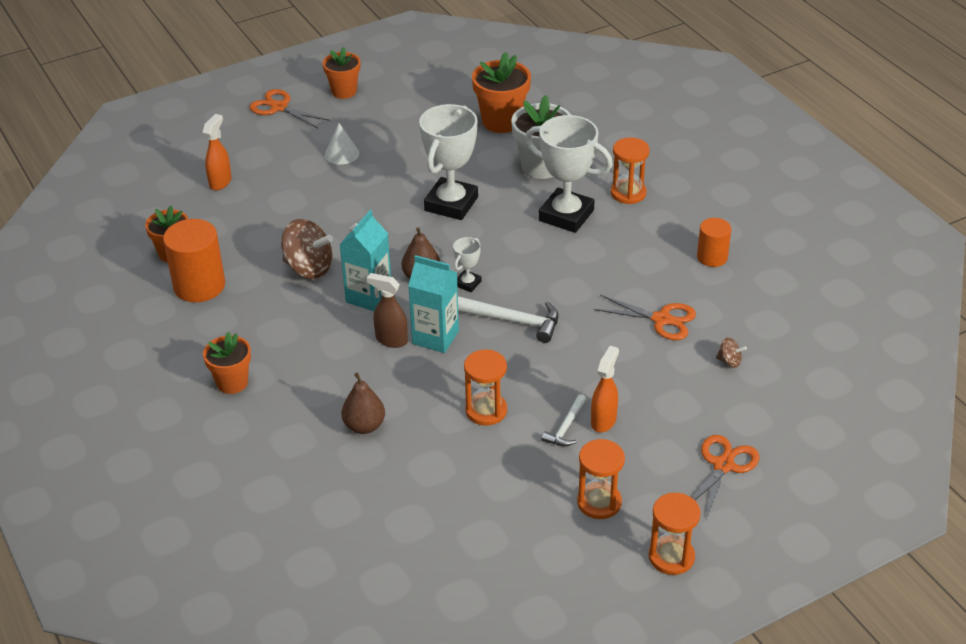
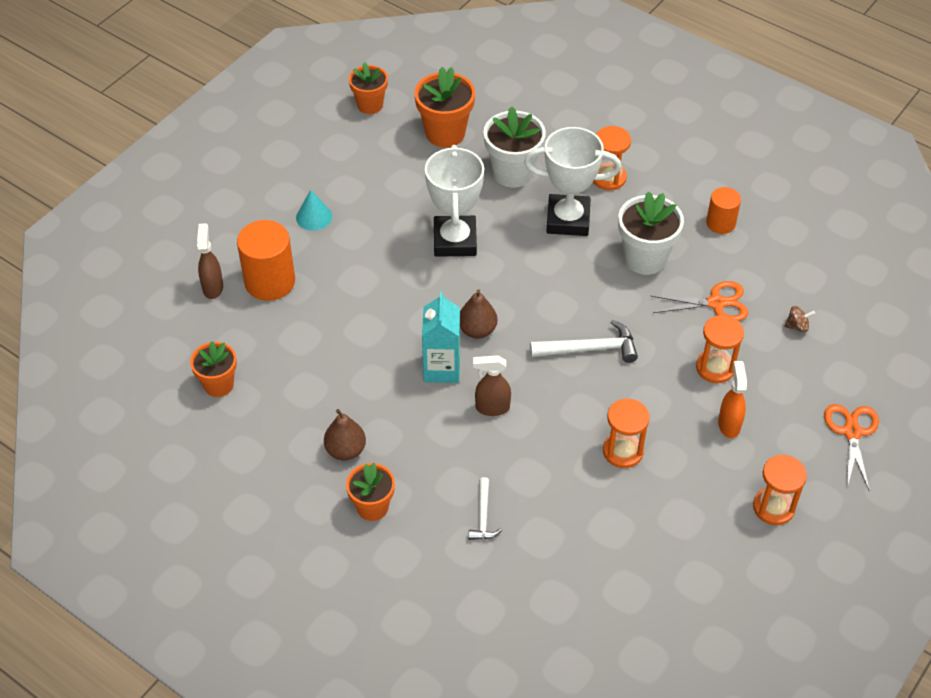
camera: 25 degrees left, 10 degrees up
(199, 286) = (269, 412): orange cylinder -> orange cylinder (270, 281)
(220, 182) = (213, 287): orange spray bottle -> brown spray bottle
(279, 107) = (216, 182): orange scissors -> none
(309, 268) = (364, 356): brown spinning top -> none
(342, 154) = (314, 217): white cone -> turquoise cone
(344, 91) = (269, 143): orange flower pot -> orange flower pot (370, 105)
(364, 426) = (525, 507): brown pear -> brown pear (345, 450)
(435, 337) = (530, 391): turquoise carton -> none
(467, 283) = (524, 323): white trophy -> none
(566, 427) = (701, 443): white hammer -> white hammer (483, 516)
(617, 265) = (645, 258): none -> white flower pot
(671, 557) = (862, 537): orange hourglass -> orange hourglass (715, 368)

